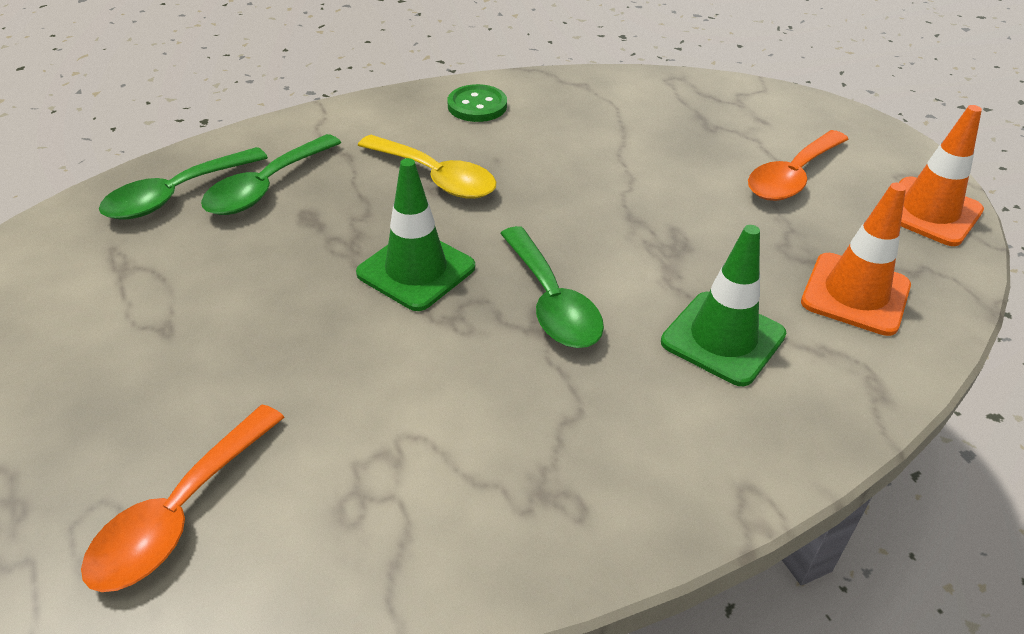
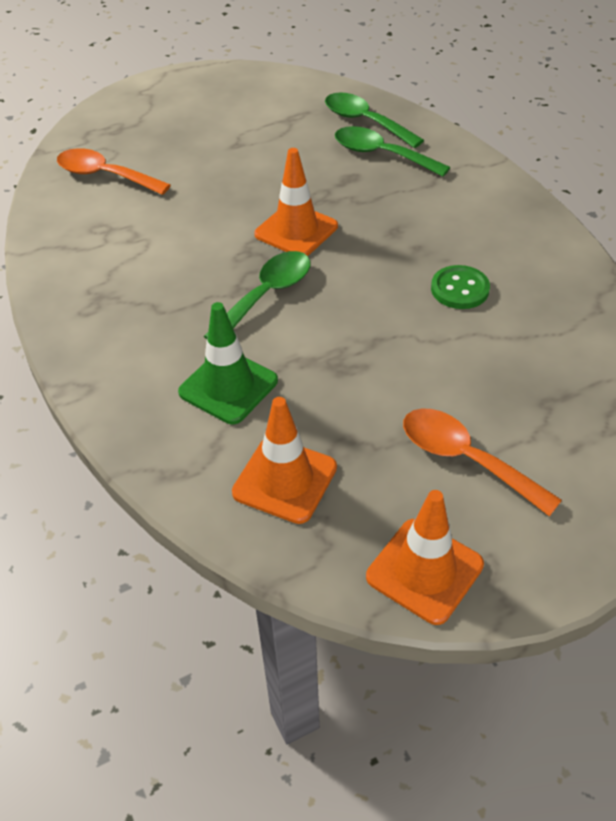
camera: 90 degrees right, 5 degrees up
(416, 270) = (296, 230): green traffic cone -> orange traffic cone
(435, 177) = (411, 229): yellow spoon -> none
(477, 106) = (529, 243): green button -> green button (459, 289)
(551, 301) = (266, 296): green spoon -> green spoon turned 150 degrees clockwise

